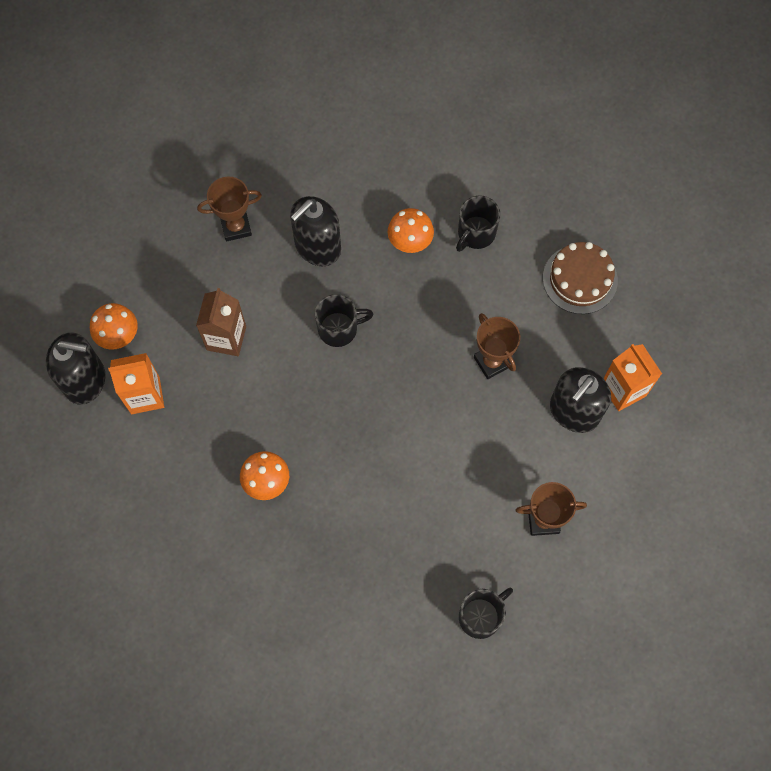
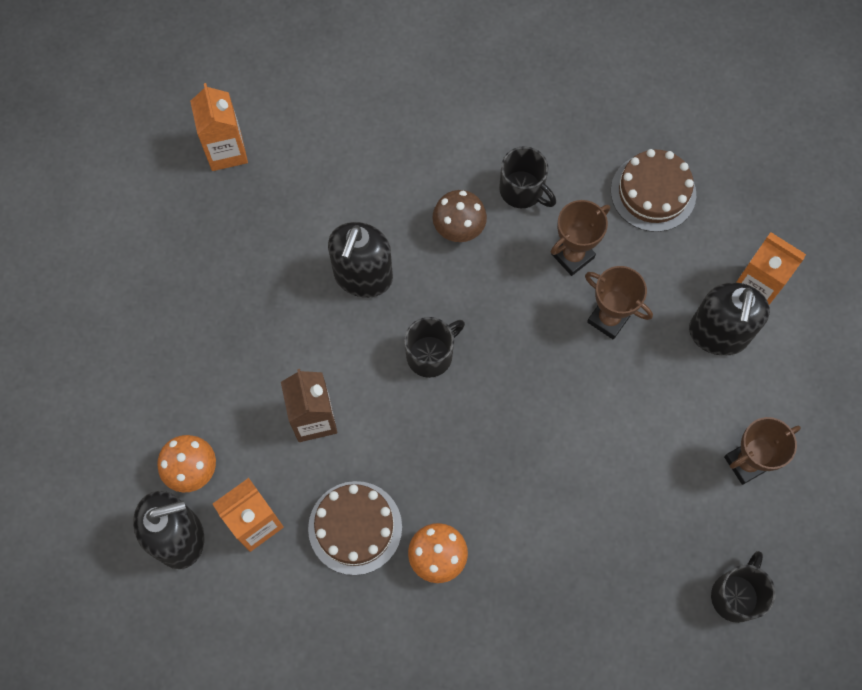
camera: 25 degrees left, 0 degrees up
(216, 432) = (355, 527): none -> brown cake
(236, 227) = (263, 293): brown trophy -> brown trophy (572, 256)
(262, 108) = (226, 151): none -> orange carton
(410, 242) = (458, 229): orange mushroom -> brown mushroom
(475, 233) = (522, 190): black mug -> black mug turned 60 degrees counterclockwise

